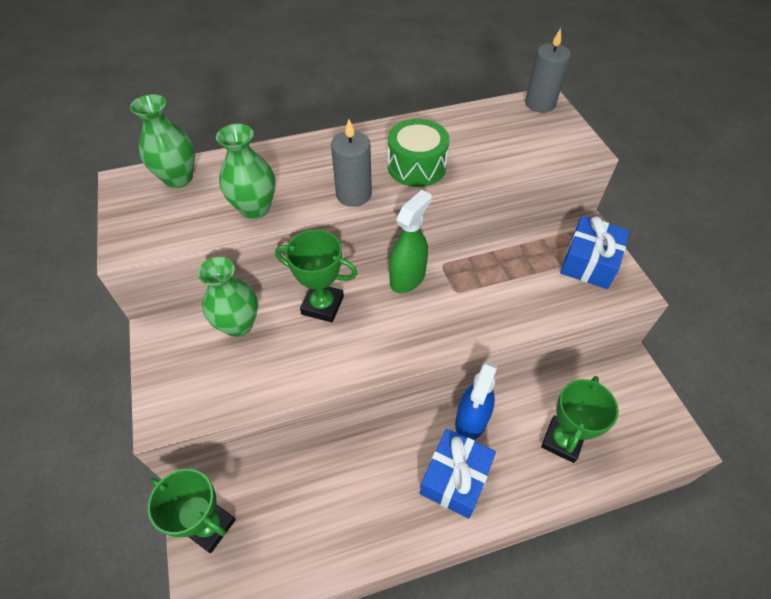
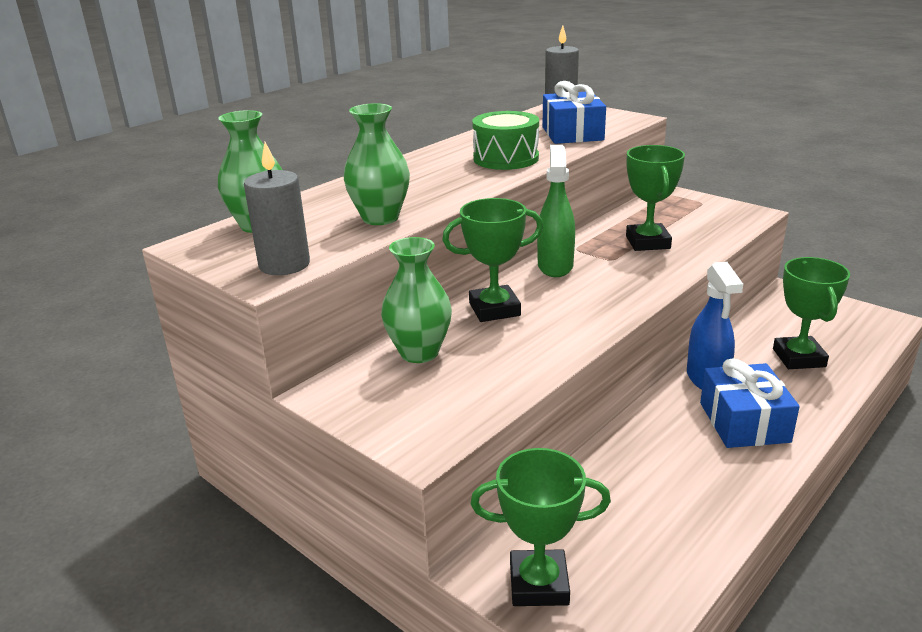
camera: 30 degrees left, 25 degrees down
(353, 194) = (471, 185): grey candle -> grey candle (284, 265)
(504, 285) = (648, 242): none -> green trophy
(589, 262) = (698, 209): blue gift -> blue gift (572, 133)

